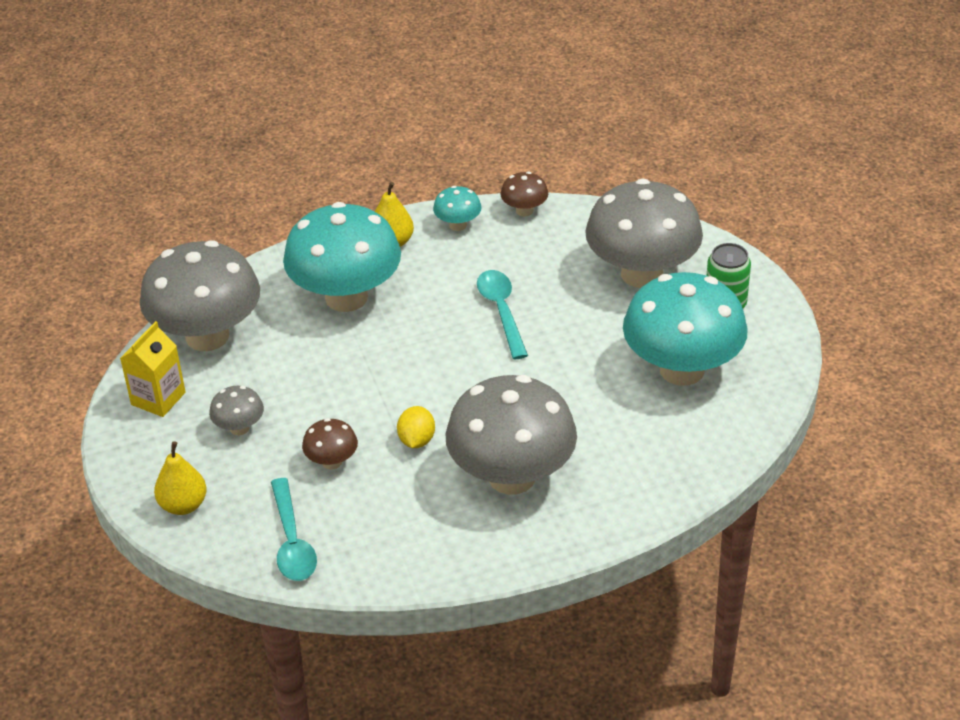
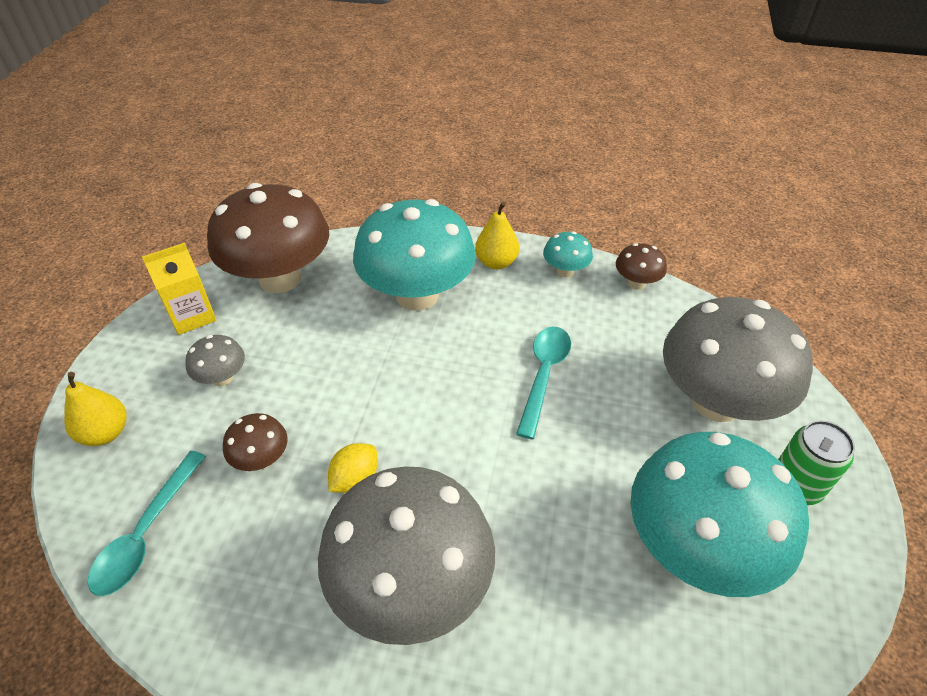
camera: 30 degrees right, 5 degrees up
(207, 336) = (280, 278): grey mushroom -> brown mushroom

